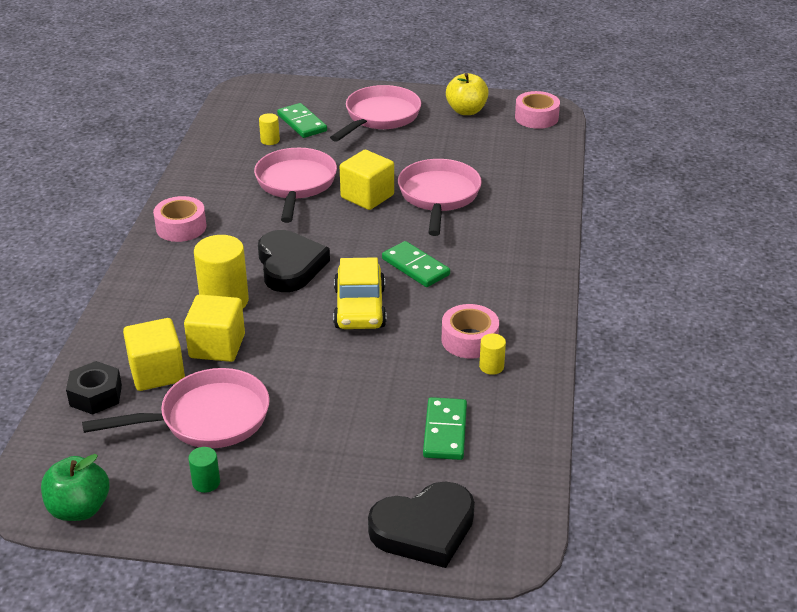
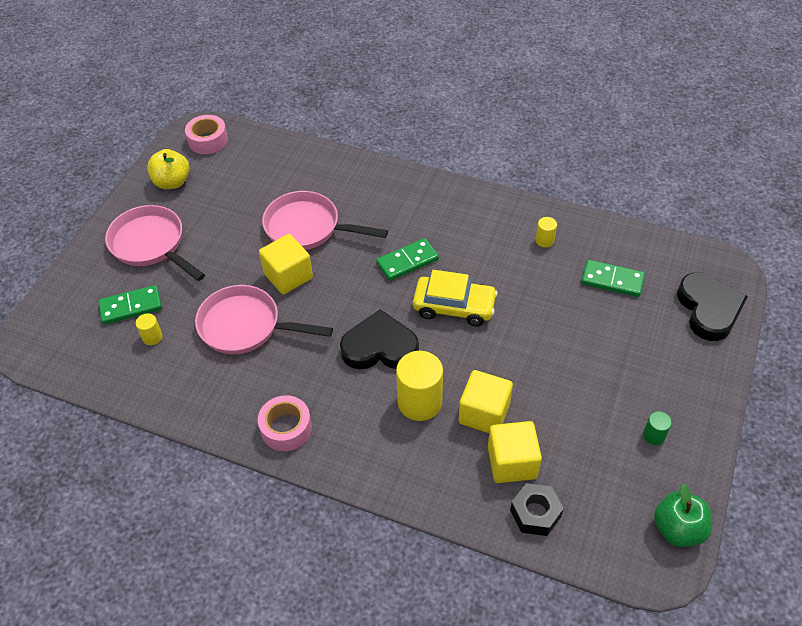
camera: 75 degrees left, 15 degrees up
(207, 418) = (578, 428): pink pan -> none
(469, 340) = (511, 246): pink tape -> none

